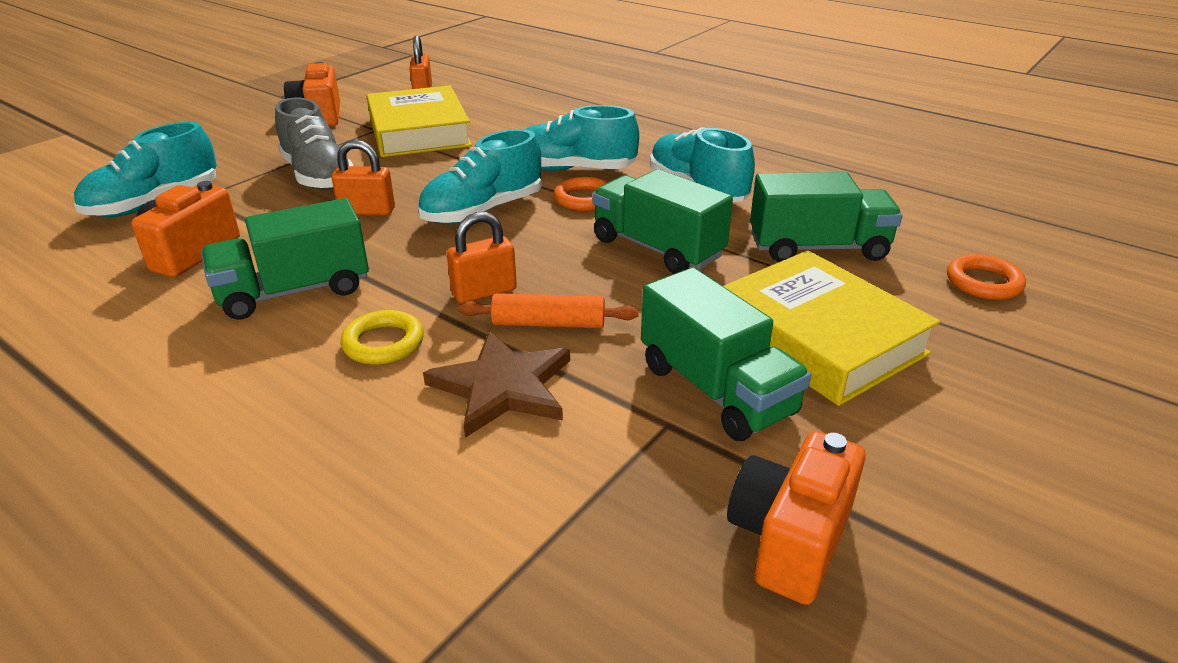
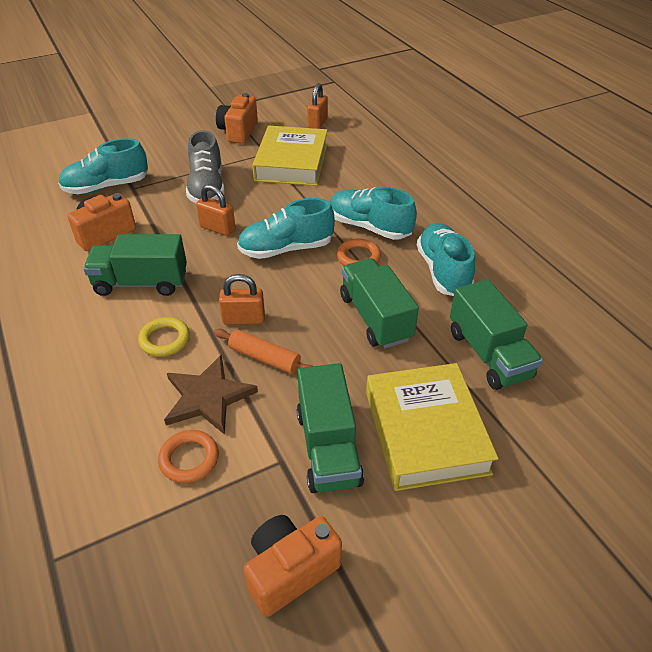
camera: 25 degrees right, 10 degrees up
(818, 248) = (489, 354): green truck -> green truck turned 45 degrees clockwise
(983, 282) = (589, 428): orange ring -> orange ring (189, 459)

